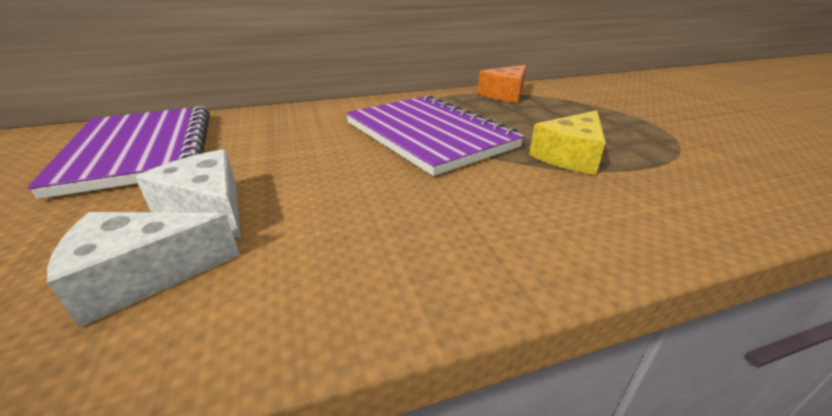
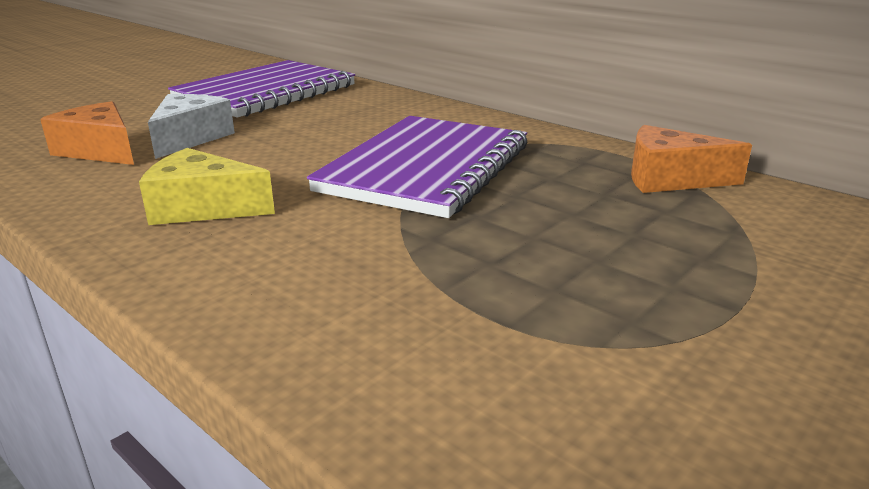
camera: 60 degrees right, 5 degrees down
(143, 276) = (100, 150): white cheese -> orange cheese
(570, 156) = (457, 254): yellow cheese -> yellow cheese (202, 208)

